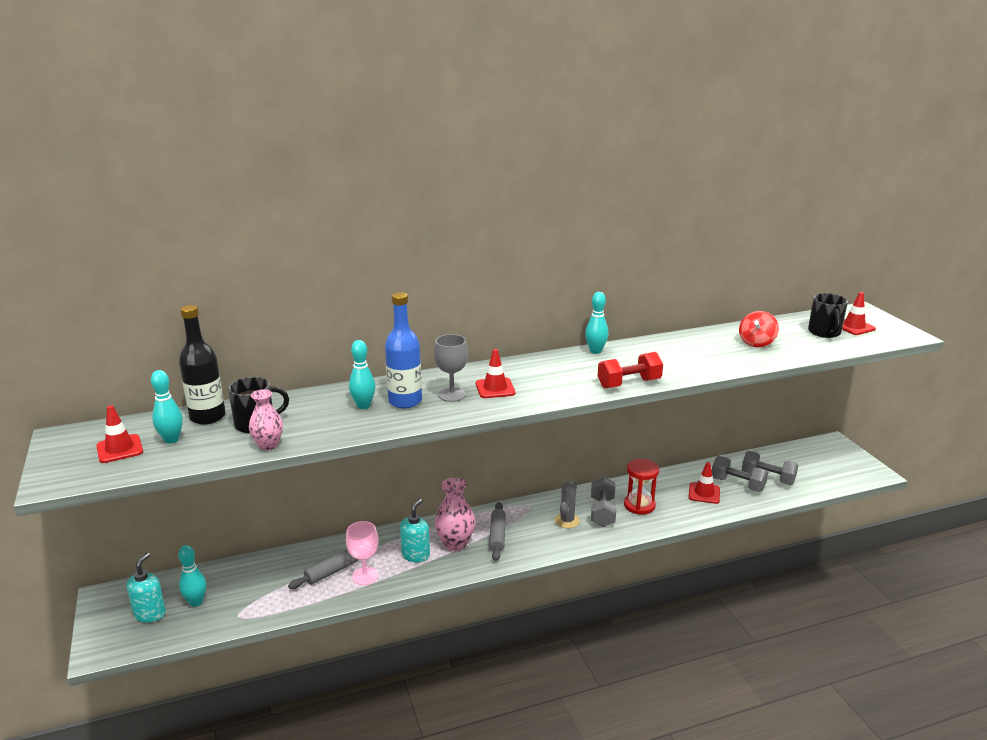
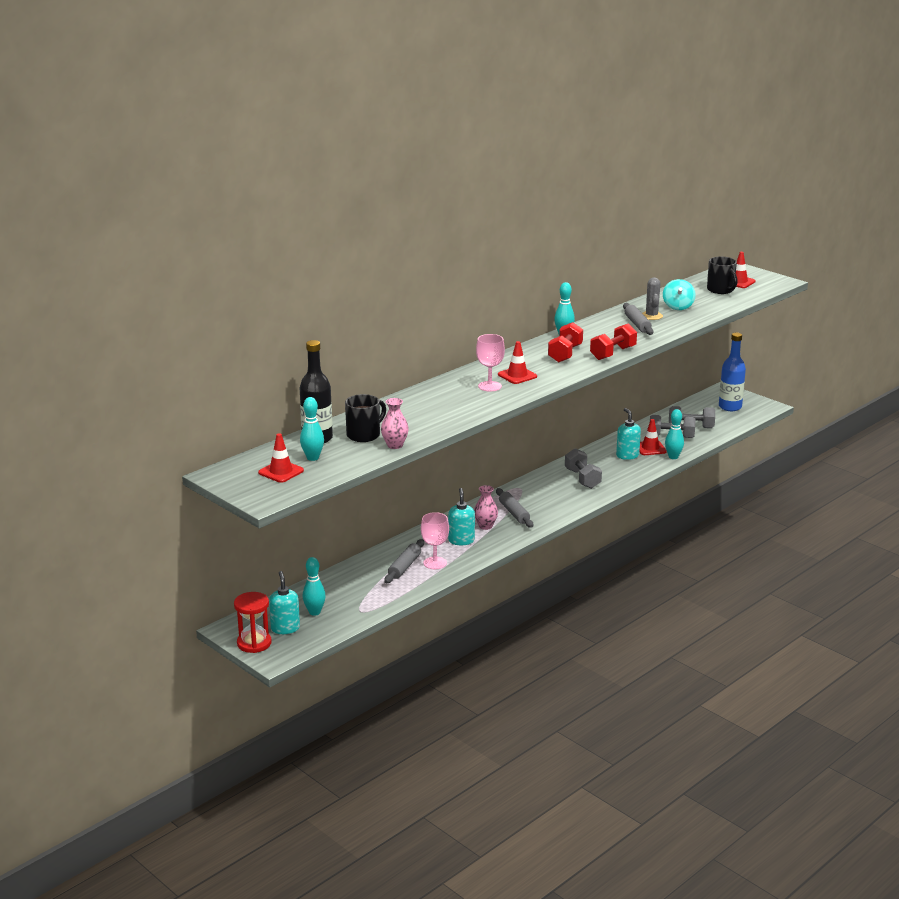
camera: 25 degrees left, 0 degrees up
(363, 406) = (431, 407): turquoise bowling pin -> turquoise bowling pin (673, 457)
(405, 401) = (459, 397): blue bottle -> blue bottle (730, 407)
(452, 395) = (489, 386): grey goblet -> pink goblet
(455, 544) = (485, 526): pink vase -> pink vase, size x0.66
(567, 521) = (560, 491): grey cactus -> grey cactus (651, 316)
(574, 373) = (565, 354): none -> red dumbbell
(639, 505) = (607, 468): red hourglass -> red hourglass (254, 643)
(672, 496) = (627, 455): none -> turquoise soap dispenser
(690, 354) = (637, 324): none -> grey rolling pin
(756, 343) = (678, 307): red spinning top -> turquoise spinning top

